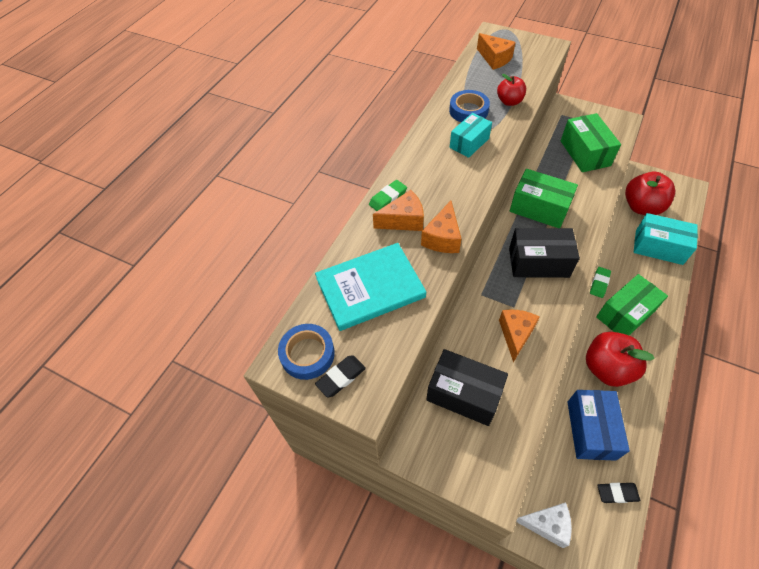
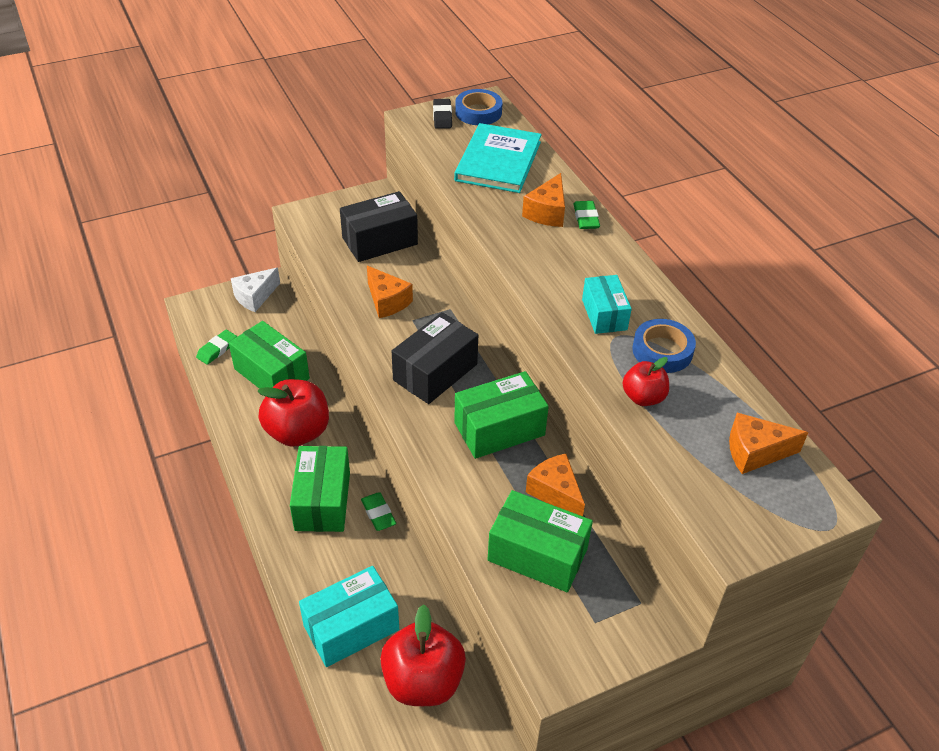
camera: 125 degrees right, 10 degrees down
(442, 238) = (500, 222): orange cheese -> orange cheese (555, 492)
(591, 430) = (271, 374): blue box -> green box
(617, 493) = (217, 349): black eraser -> green eraser

